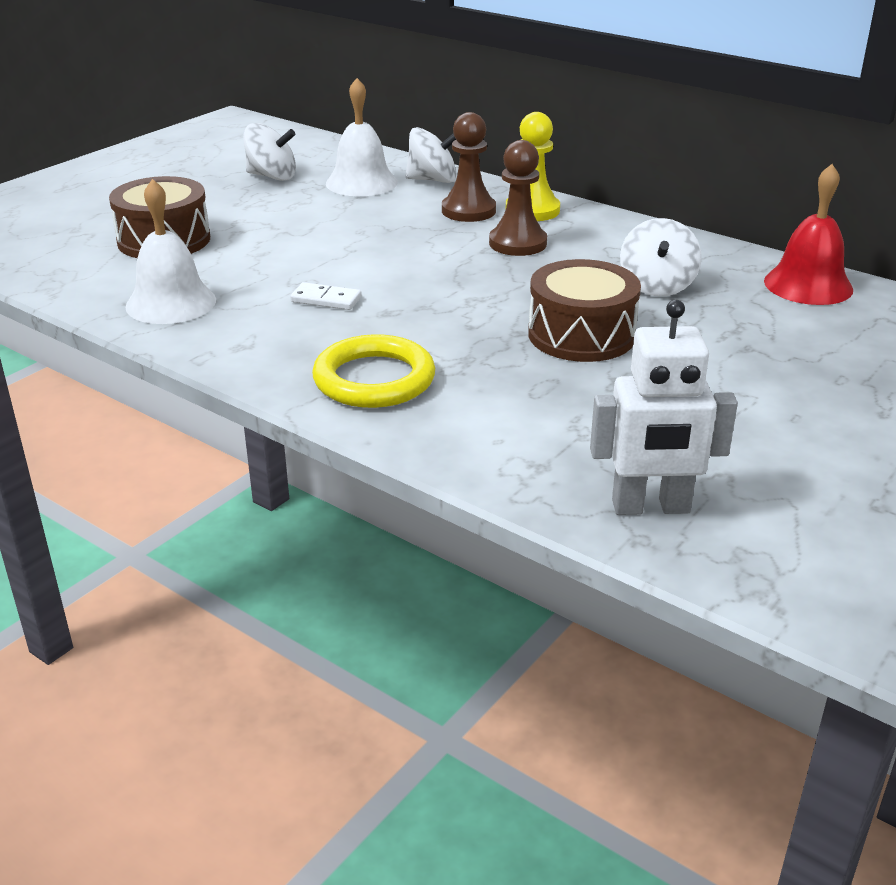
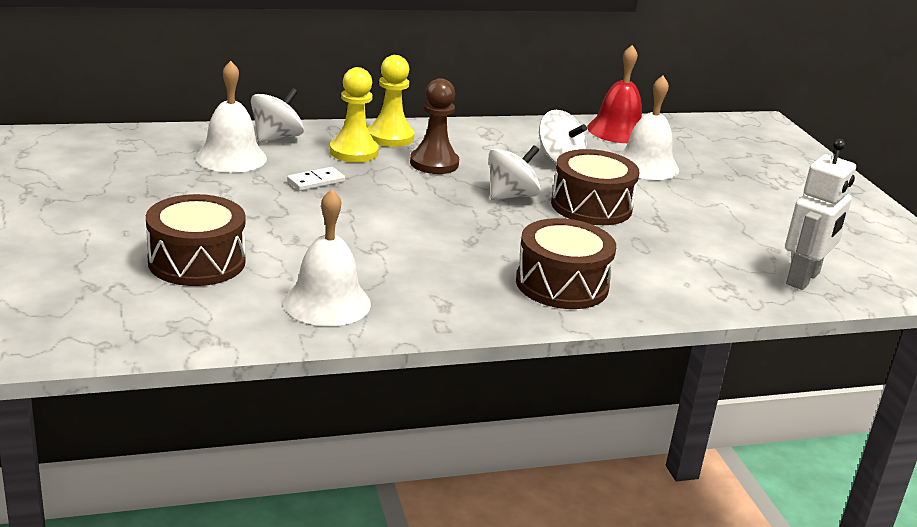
camera: 55 degrees left, 5 degrees down
(272, 176) = (148, 177): white spinning top -> white spinning top (511, 196)
(326, 299) = (418, 251): white domino -> white domino (316, 181)
(374, 379) = (562, 284): yellow ring -> brown drum
(468, 211) = (354, 152): brown pawn -> yellow pawn
(752, 327) = (646, 165): none -> white bell

